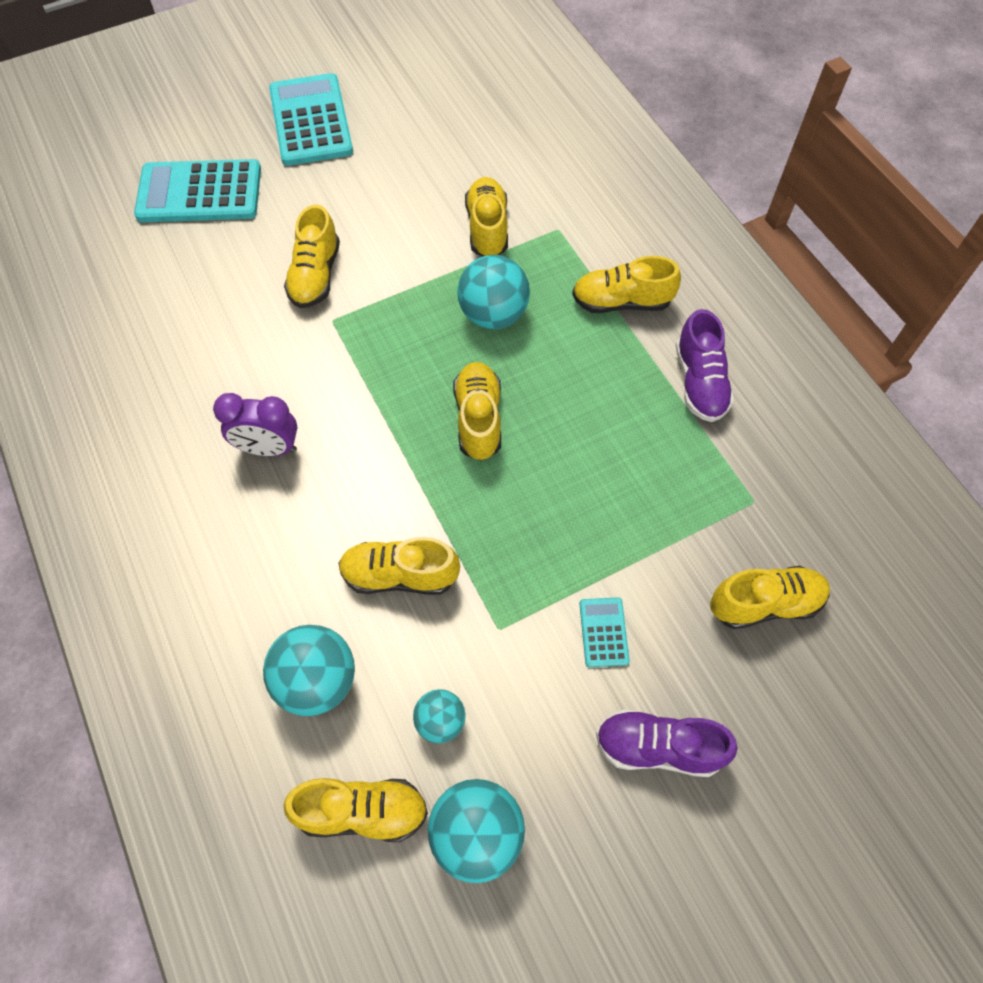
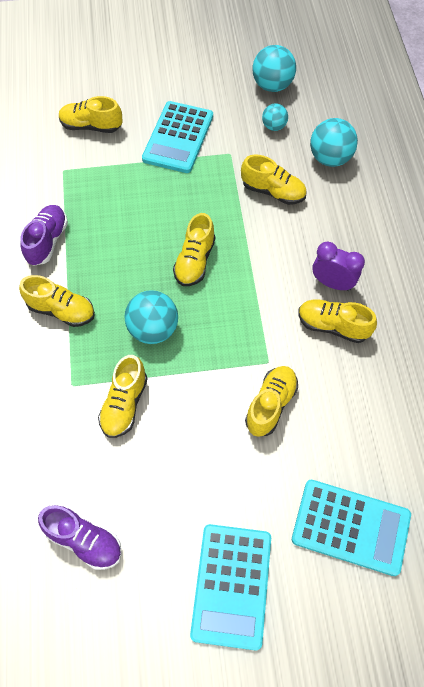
camera: 160 degrees left, 0 degrees up
(362, 811) = (321, 106): yellow shoe -> yellow shoe (332, 326)
(603, 632) = (178, 137): turquoise calculator -> turquoise calculator, size x2.20
(658, 747) = (177, 90): purple shoe -> purple shoe (84, 540)

